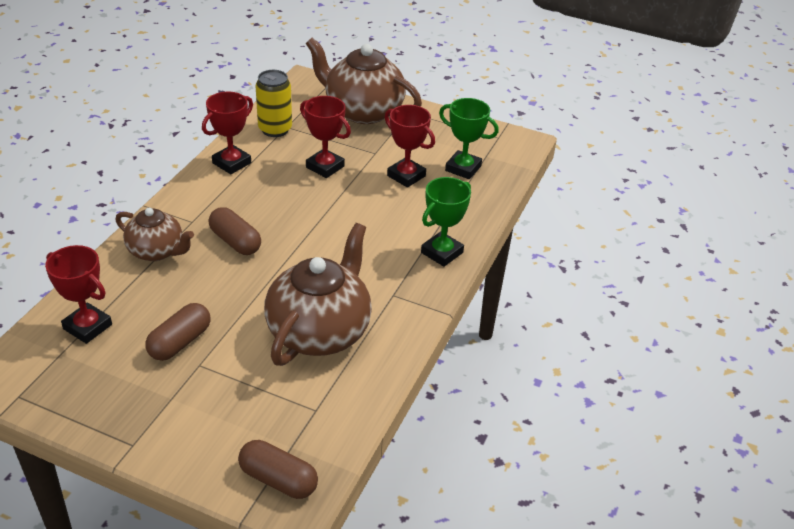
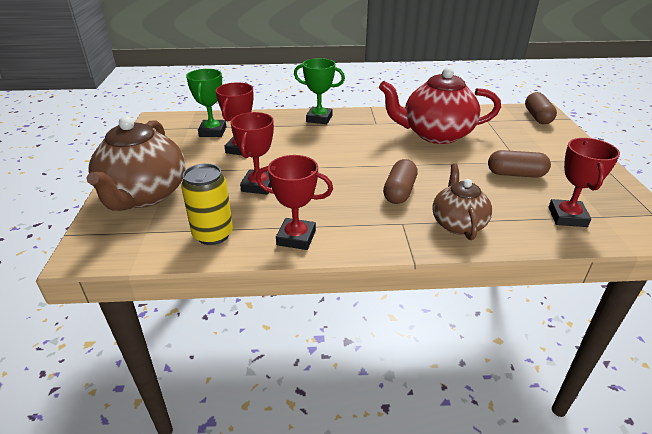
camera: 115 degrees left, 5 degrees down
(320, 331) = (435, 134): brown teapot -> red teapot

